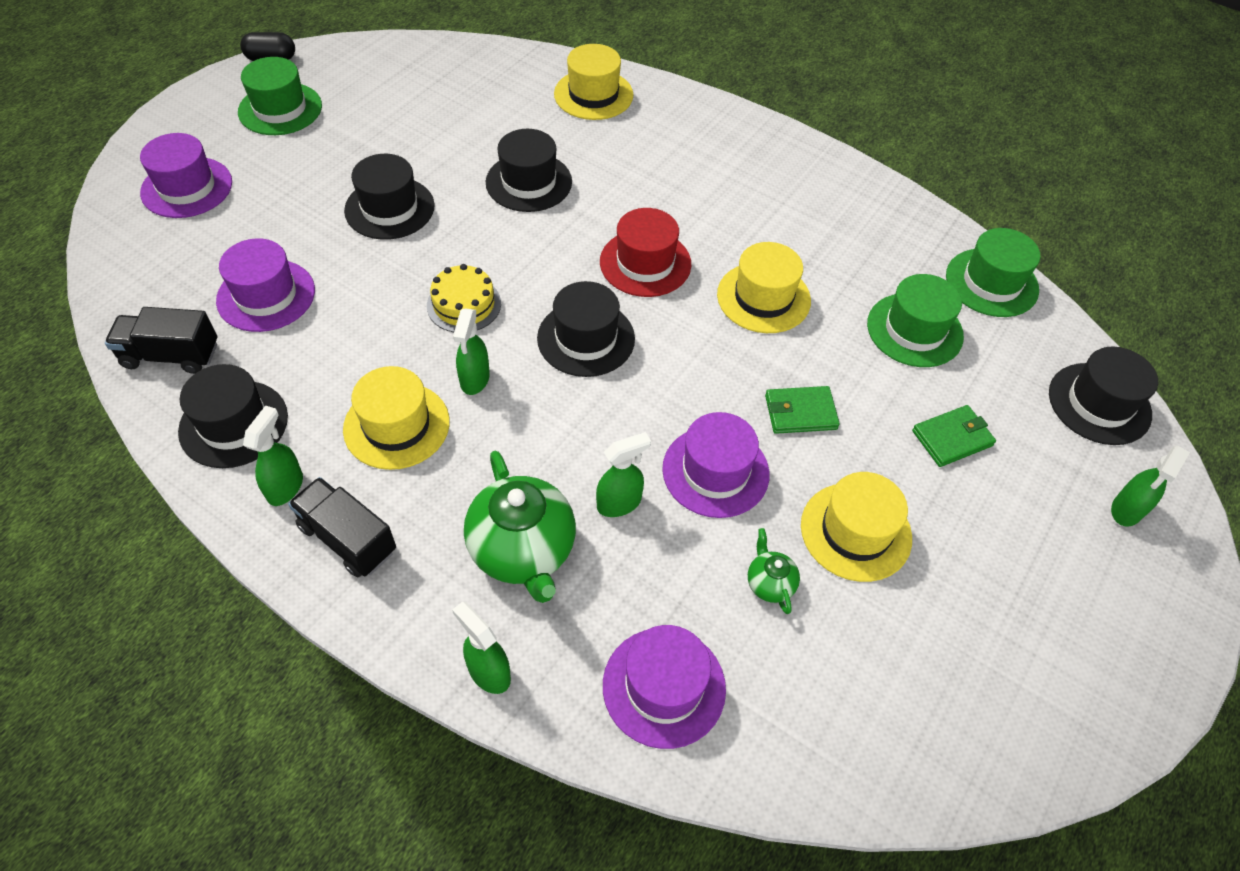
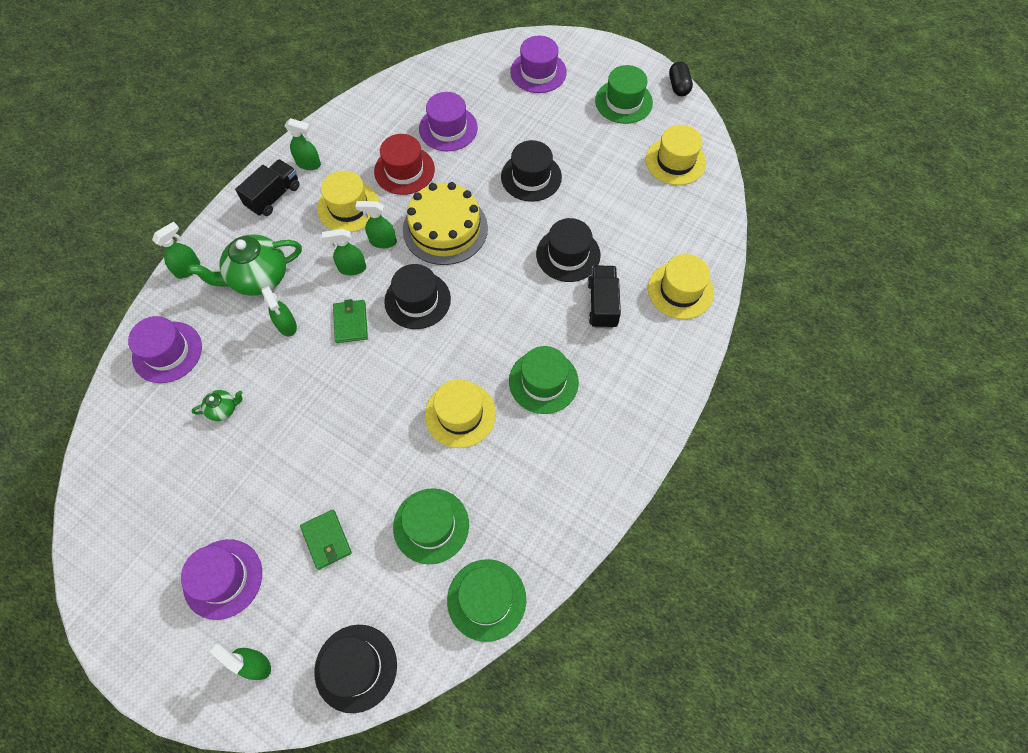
camera: 90 degrees right, 10 degrees up
(171, 355) = (400, 96): black truck -> black truck (602, 304)
(234, 424) = (352, 133): black hat -> none
(464, 304) = (445, 229): yellow cake -> yellow cake, size x1.74
(520, 418) = (352, 268): none -> green spray bottle
(645, 263) = (490, 334): red hat -> red hat (404, 170)
(715, 218) = (543, 381): none -> green hat
(715, 471) = (306, 379): purple hat -> purple hat (223, 578)
(800, 412) = (352, 434): green wallet -> green wallet (350, 322)
(855, 531) = (255, 464): yellow hat -> yellow hat (675, 161)

